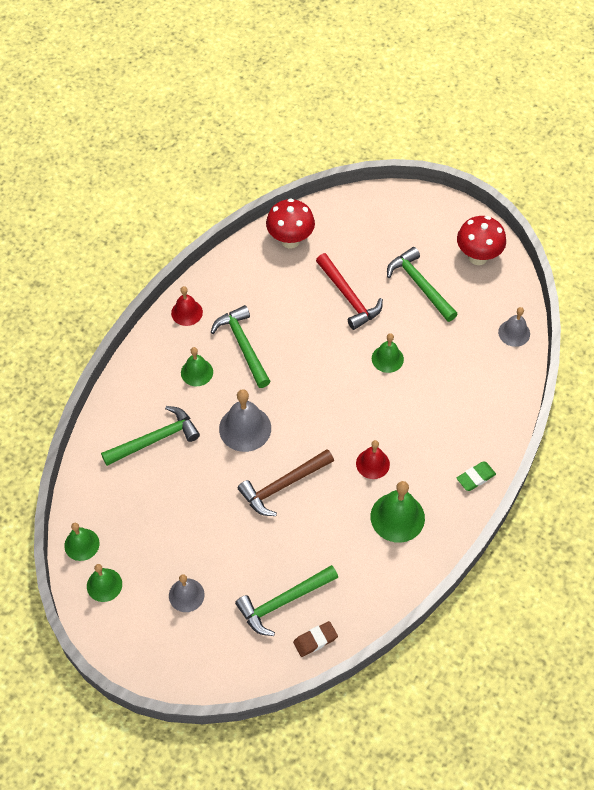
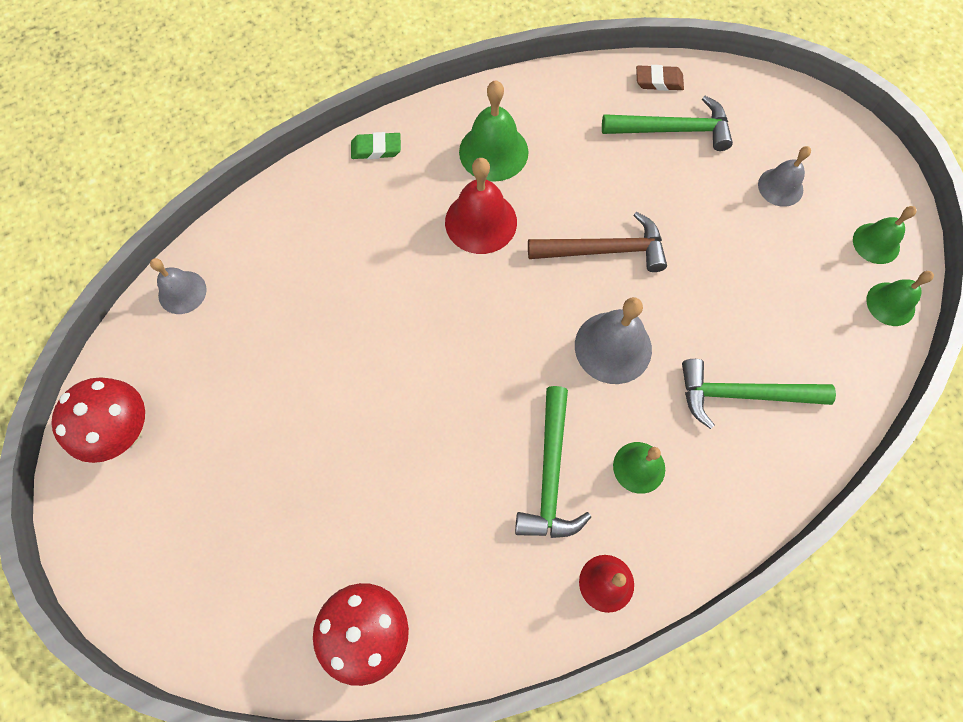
camera: 150 degrees left, 10 degrees up
(348, 297) = (351, 470): red hammer -> none
(372, 464) = (481, 222): red bell -> red bell, size x1.57
(387, 359) = (367, 344): green bell -> none
(420, 285) = (240, 432): green hammer -> none

